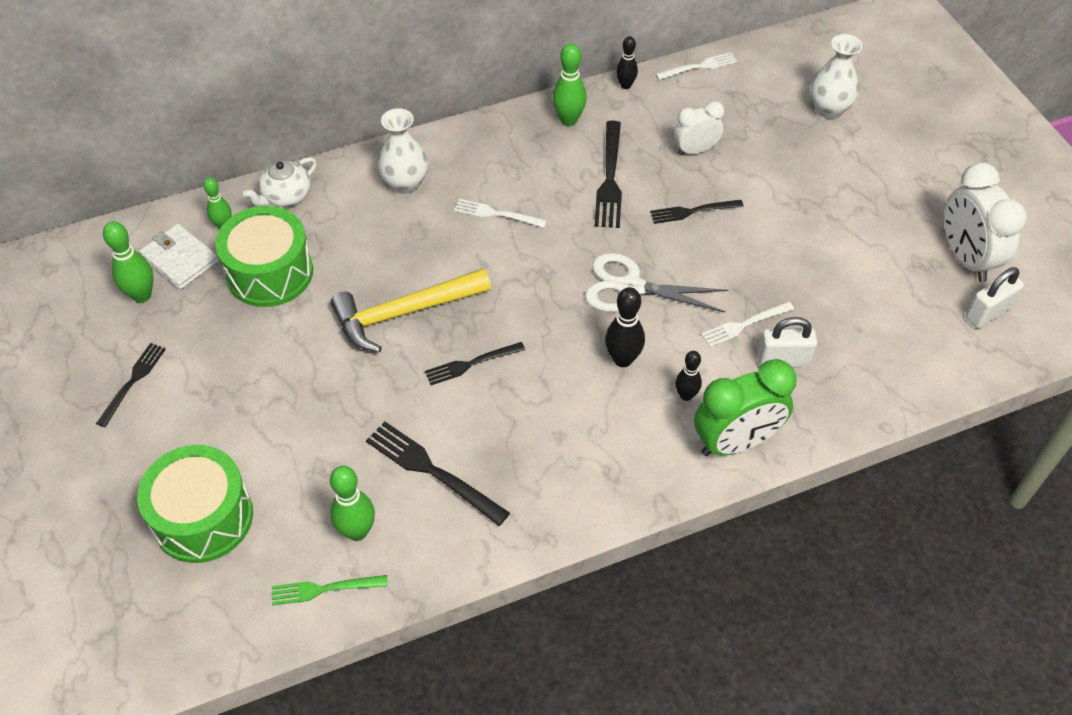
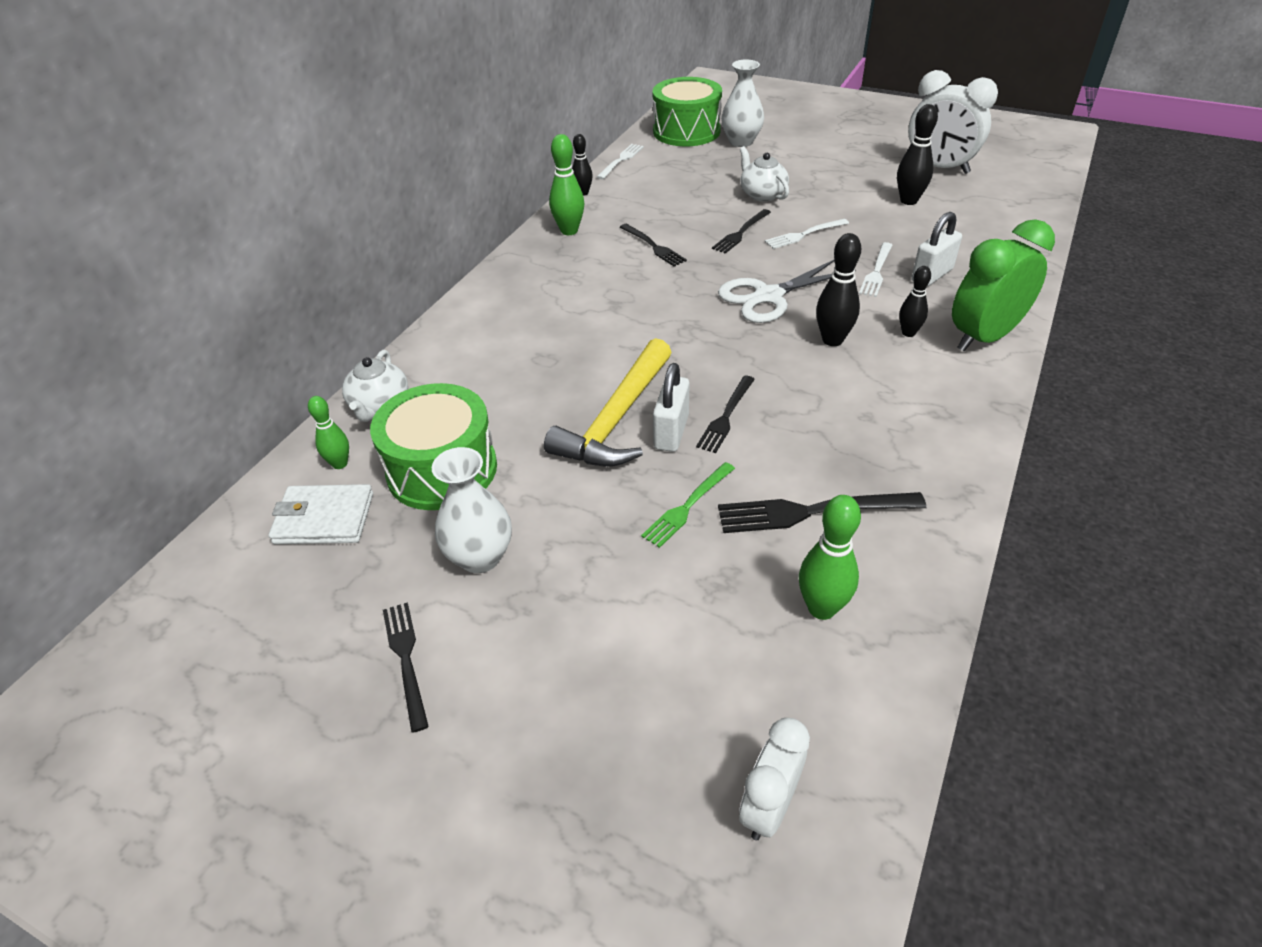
camera: 40 degrees left, 10 degrees down
(142, 295) = (316, 576): green bowling pin -> none
(203, 517) = (658, 722): green drum -> green drum (686, 131)
(323, 589) = (866, 683): green fork -> green fork (687, 507)
(405, 183) = (487, 335): white vase -> white vase (480, 557)
(495, 214) = (596, 312): white fork -> white fork (803, 235)
(610, 179) = (654, 247): black fork -> black fork, size x0.65
(695, 150) = (689, 201): white clock -> white clock (768, 806)
(736, 442) = (983, 337): green clock -> green clock turned 150 degrees counterclockwise
(764, 182) = (762, 194): none -> white teapot
(879, 274) = (908, 201): none -> black bowling pin
(988, 313) = (996, 185): white padlock -> white padlock (671, 432)

